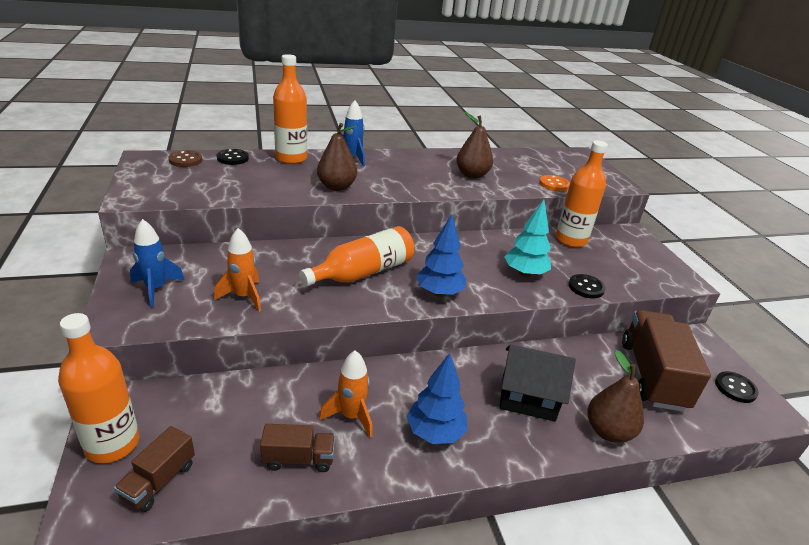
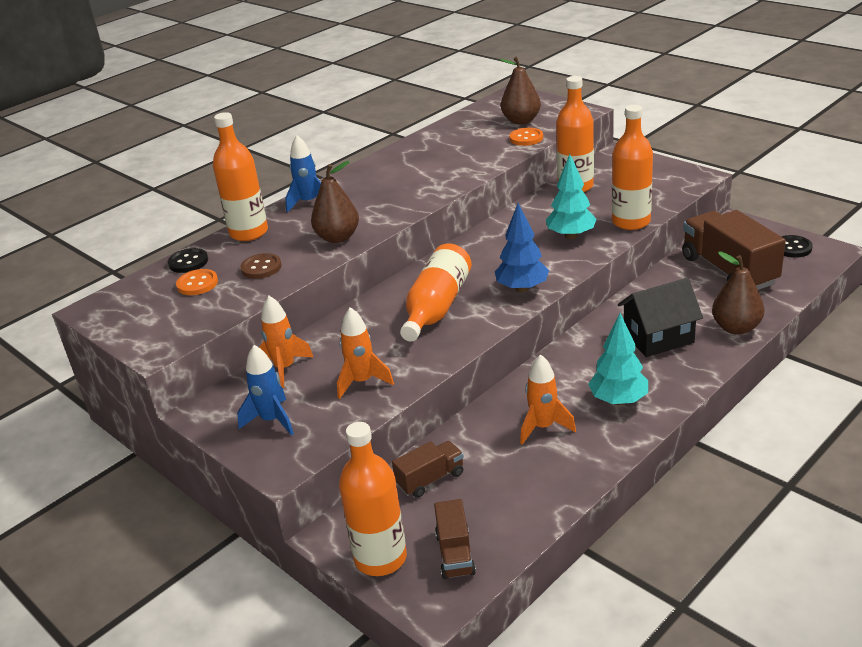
camera: 25 degrees left, 0 degrees up
(185, 160) = (142, 288): brown button -> brown button (261, 268)
(215, 259) = (285, 368): none -> orange rocket
(216, 173) = (197, 284): none -> orange button
(298, 459) = (541, 477): brown truck -> brown truck (430, 479)
(435, 432) = (618, 400): blue tree -> turquoise tree
(472, 175) = (444, 164): brown pear -> brown pear (521, 121)
(586, 287) = (631, 222): black button -> orange bottle

